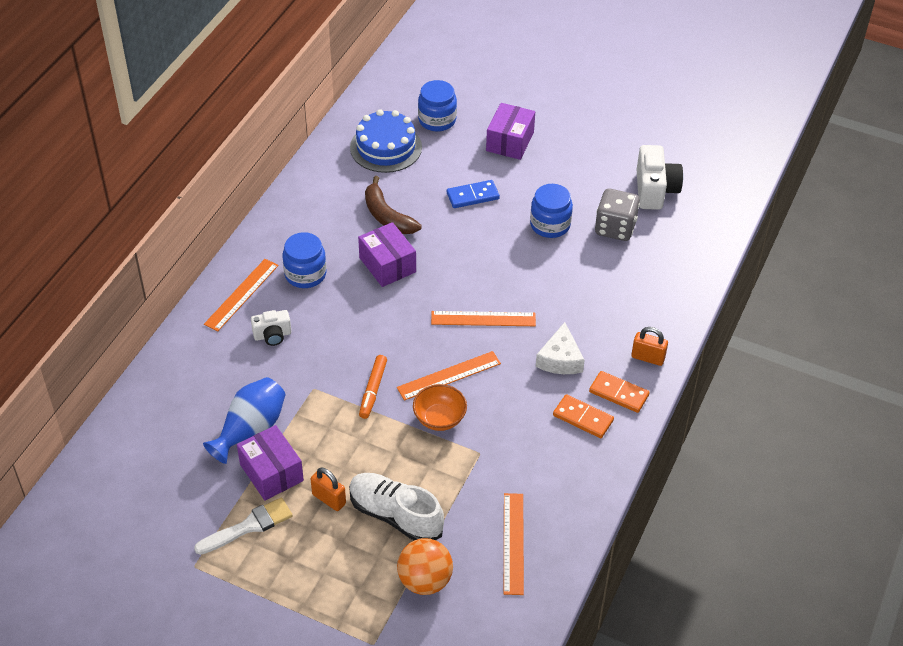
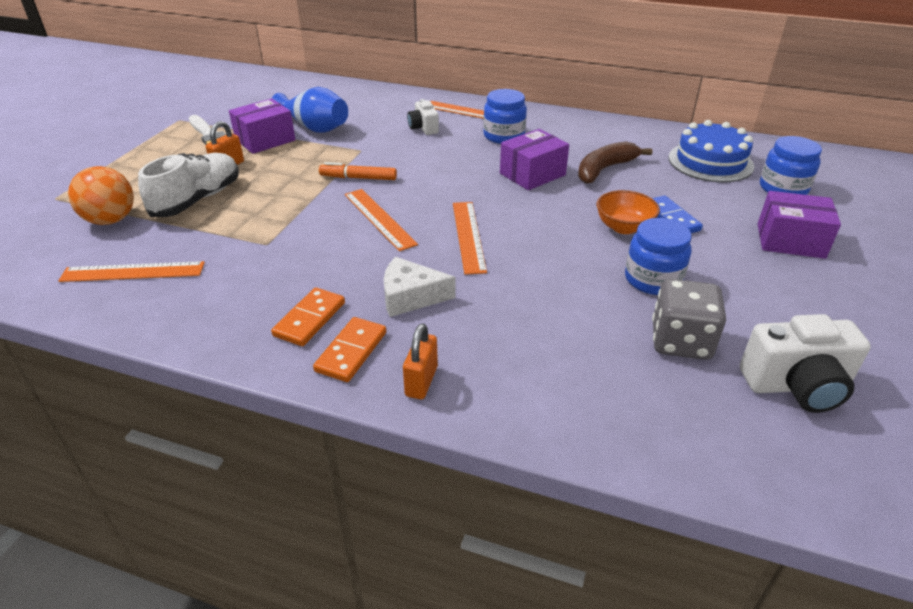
camera: 85 degrees right, 10 degrees down
(439, 418) = (318, 216): orange bowl -> orange bowl (623, 227)

